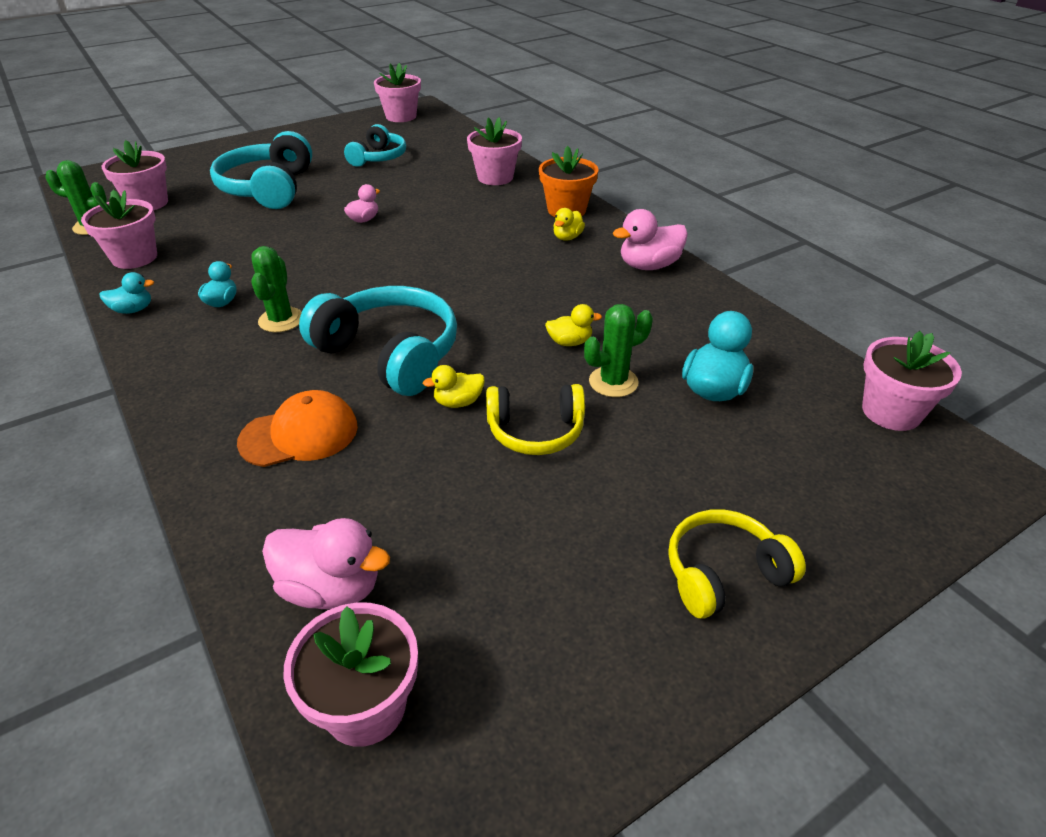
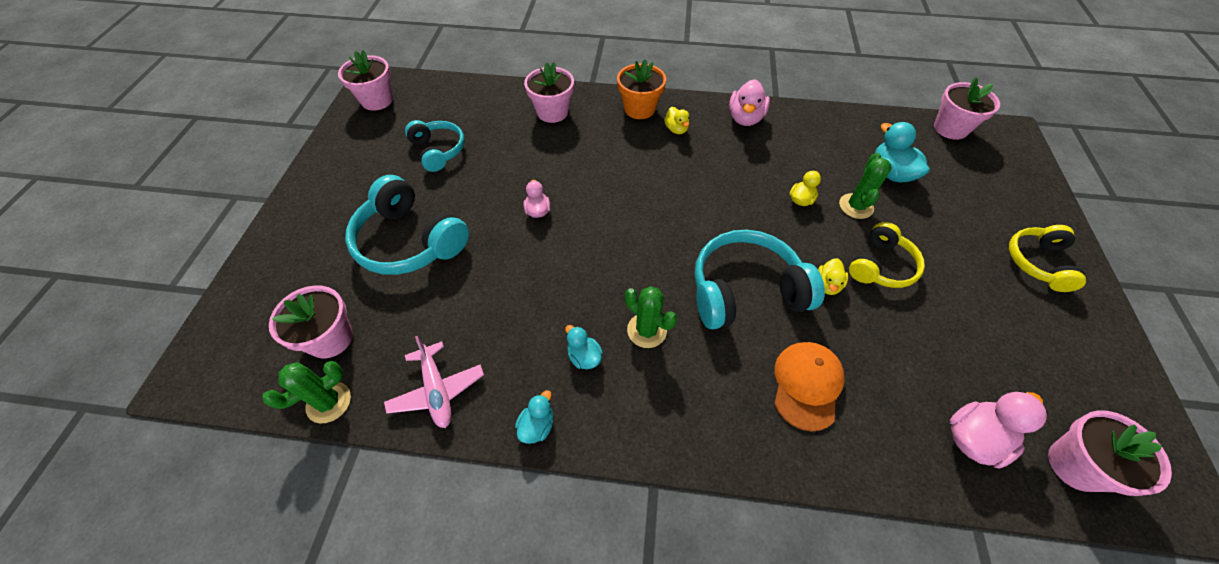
camera: 50 degrees left, 15 degrees up
(134, 258) = (437, 390): pink flower pot -> pink plane

